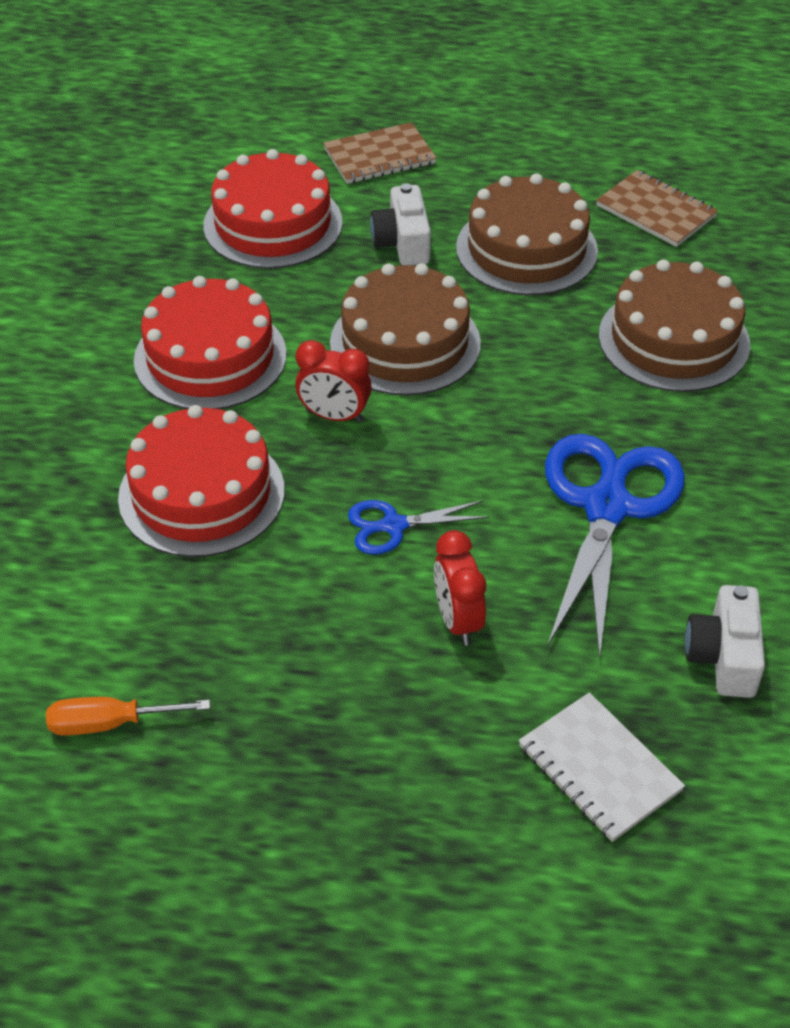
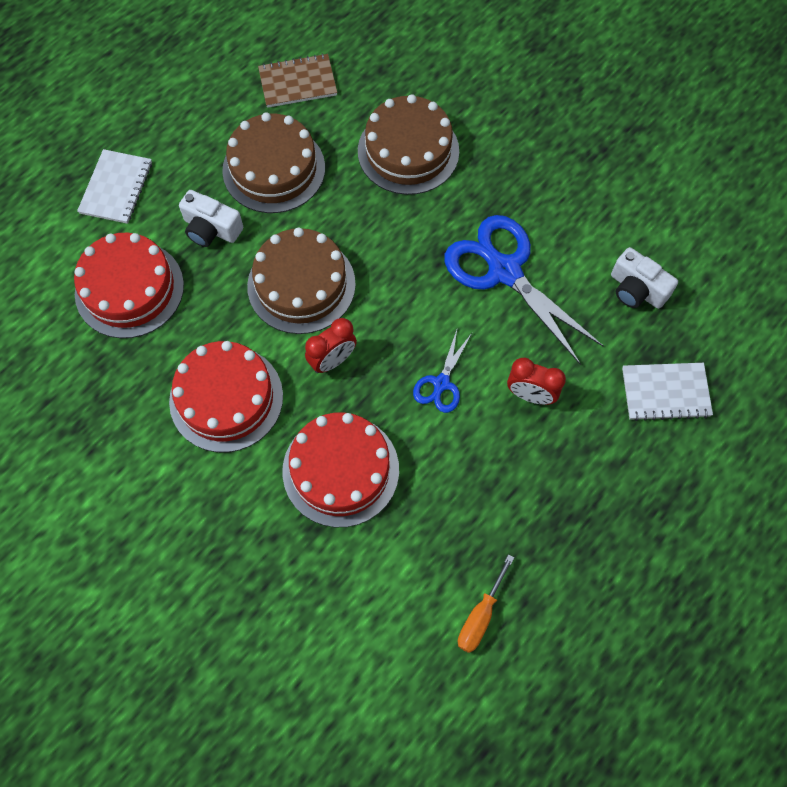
camera: 55 degrees left, 20 degrees up
(379, 156) = (116, 188): brown notebook -> white notebook

